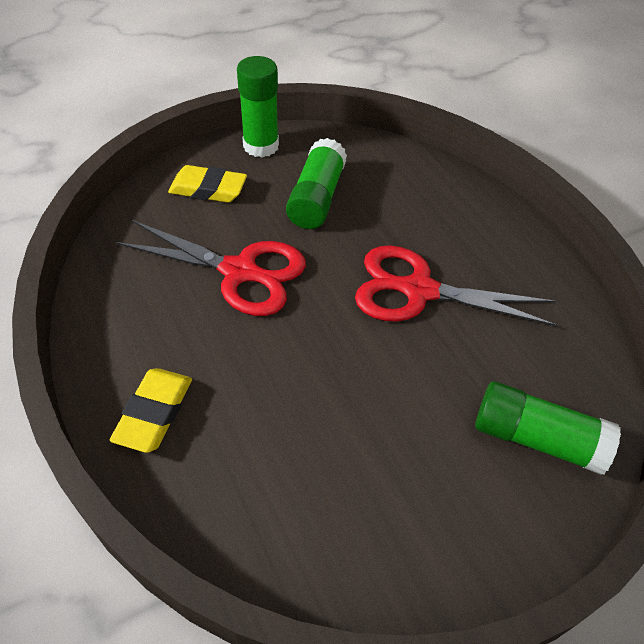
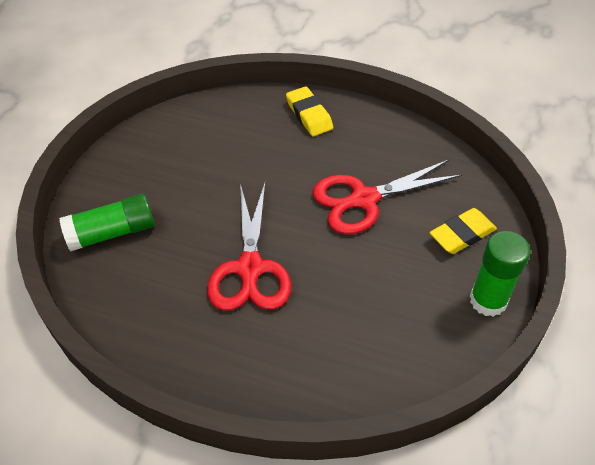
camera: 140 degrees right, 0 degrees up
(316, 198) = (390, 287): green glue stick -> none
(417, 290) = (250, 269): red scissors -> red scissors turned 120 degrees clockwise

